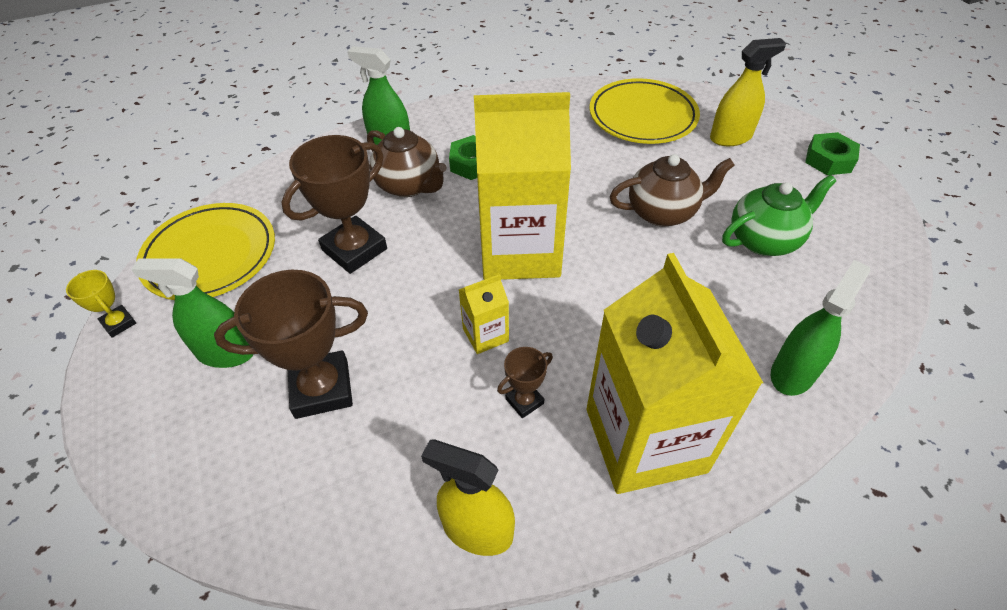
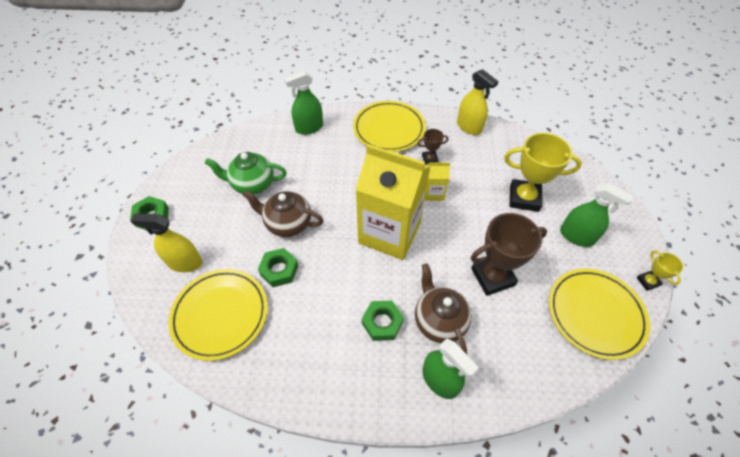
camera: 155 degrees left, 5 degrees up
(322, 389) = (524, 198): brown trophy -> yellow trophy
(623, 166) = (279, 270): none -> green nut
(645, 440) = (389, 129): yellow carton -> yellow plate

